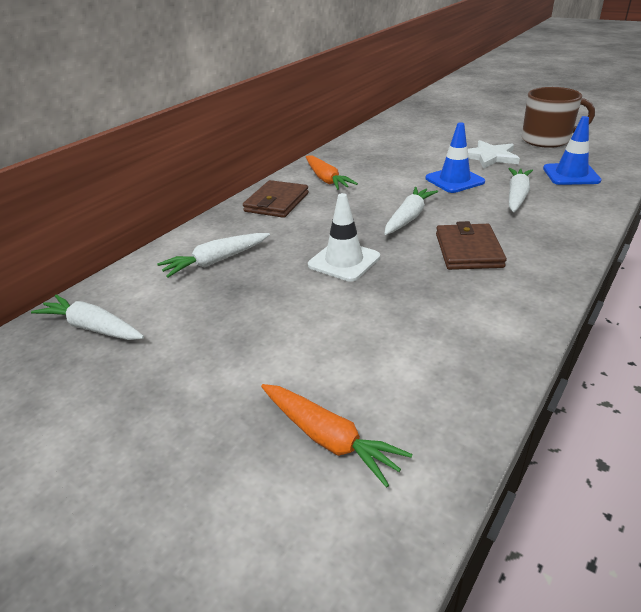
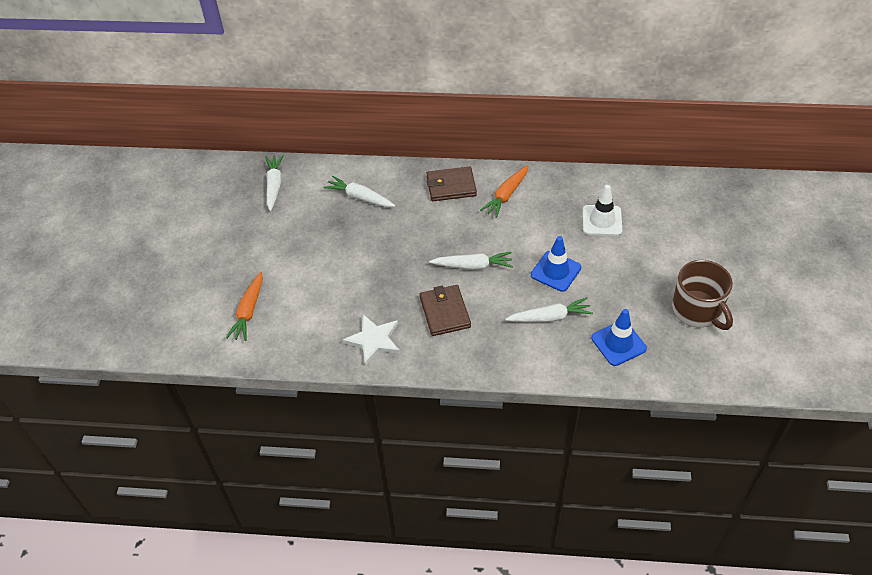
camera: 60 degrees right, 15 degrees up
(344, 261) = (395, 255): white traffic cone -> white traffic cone (602, 220)
(468, 250) = (445, 312): brown wallet -> brown wallet turned 75 degrees counterclockwise
(490, 157) = (623, 280): white star -> white star (374, 340)

